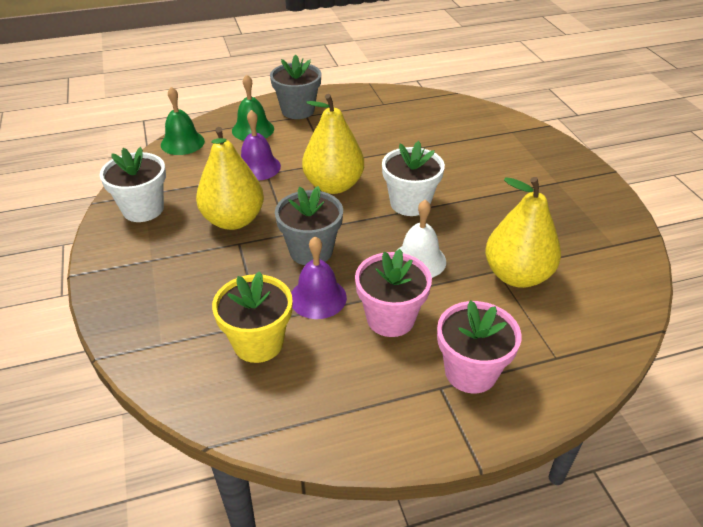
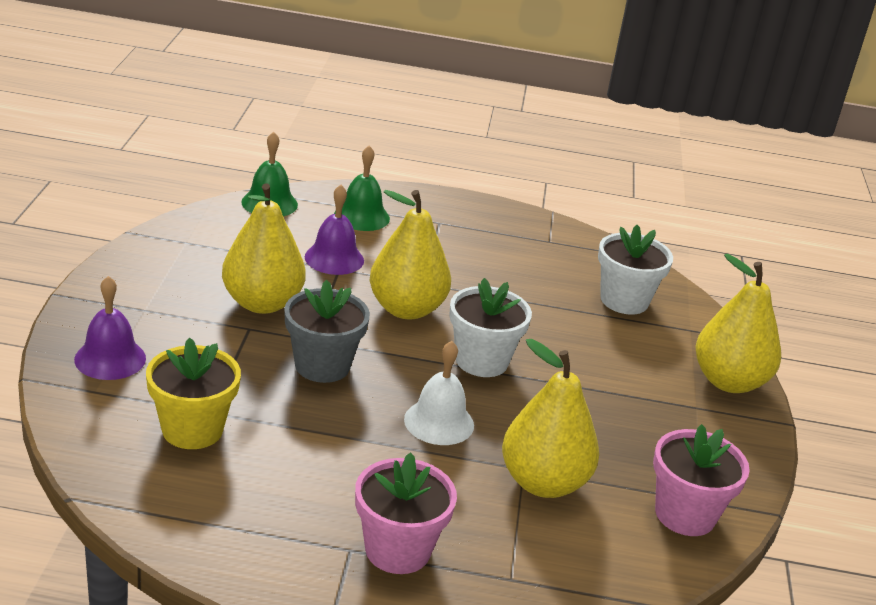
camera: 20 degrees right, 10 degrees down
(143, 209) = (174, 257): white flower pot -> white flower pot (624, 300)
(298, 110) = (434, 213): grey flower pot -> none
(318, 298) = (291, 413): purple bell -> purple bell (110, 358)
(390, 318) = (353, 465): pink flower pot -> pink flower pot (685, 514)
(560, 157) = (728, 381): none -> yellow pear

